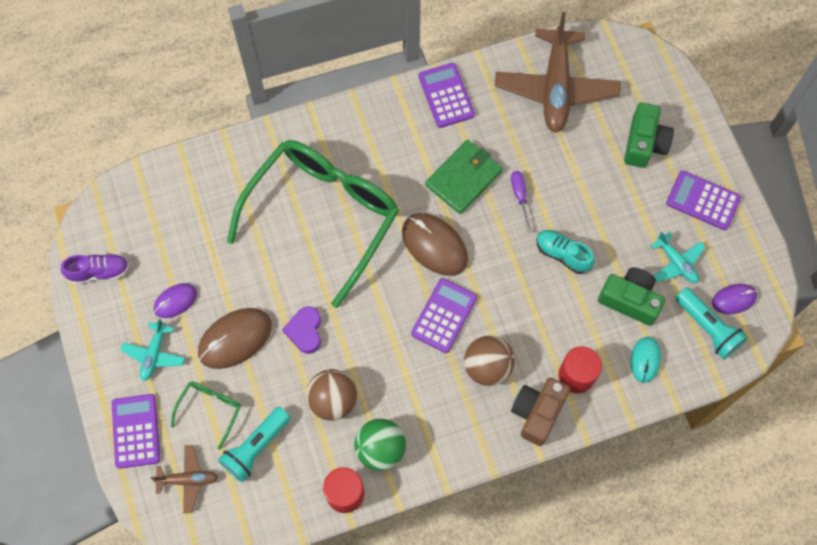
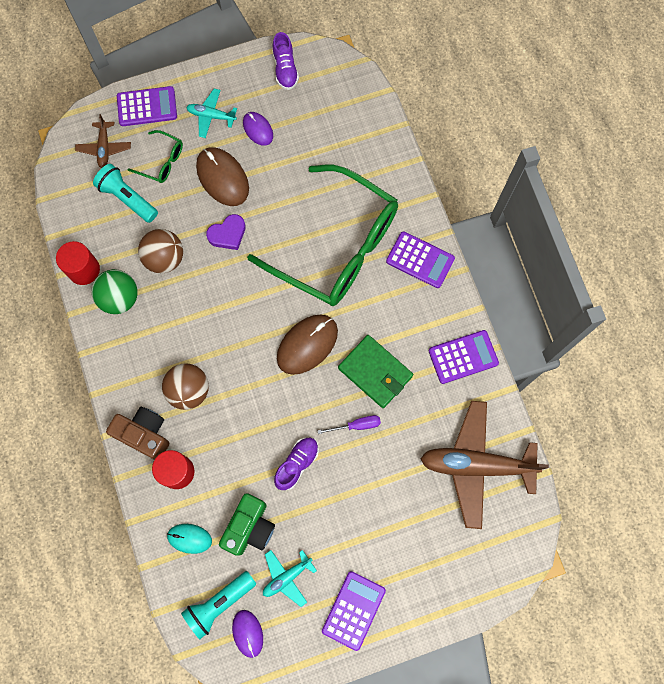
camera: 90 degrees right, 5 degrees up
(305, 331) = (228, 234): purple heart -> purple heart turned 150 degrees clockwise
(444, 315) = (238, 352): purple calculator -> purple calculator (420, 260)
(562, 254) = (297, 464): turquoise shoe -> purple shoe
(644, 143) = (416, 553): green camera -> none

